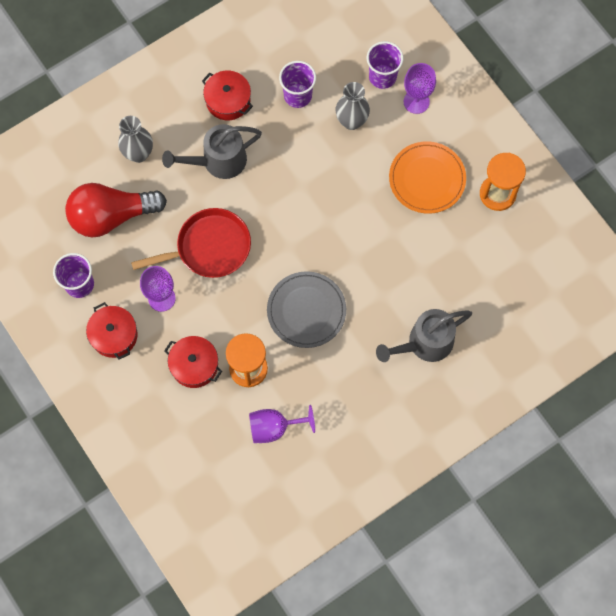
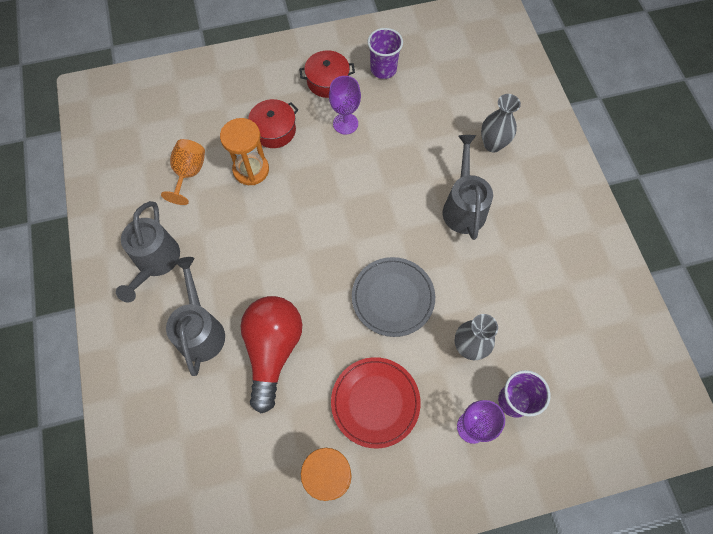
camera: 110 degrees right, 5 degrees down
(111, 216) = (438, 107): red light bulb -> red light bulb (273, 350)
(209, 247) = (378, 173): red pan -> none
(228, 101) = (527, 235): red pot -> none
(274, 427) = (189, 173): purple goblet -> orange goblet
(298, 95) = (515, 303): purple cup -> none
(306, 311) = (282, 234): grey plate -> grey plate (393, 297)
(378, 414) = (155, 262): none -> grey watering can
(427, 179) = (375, 402): orange plate -> red plate

